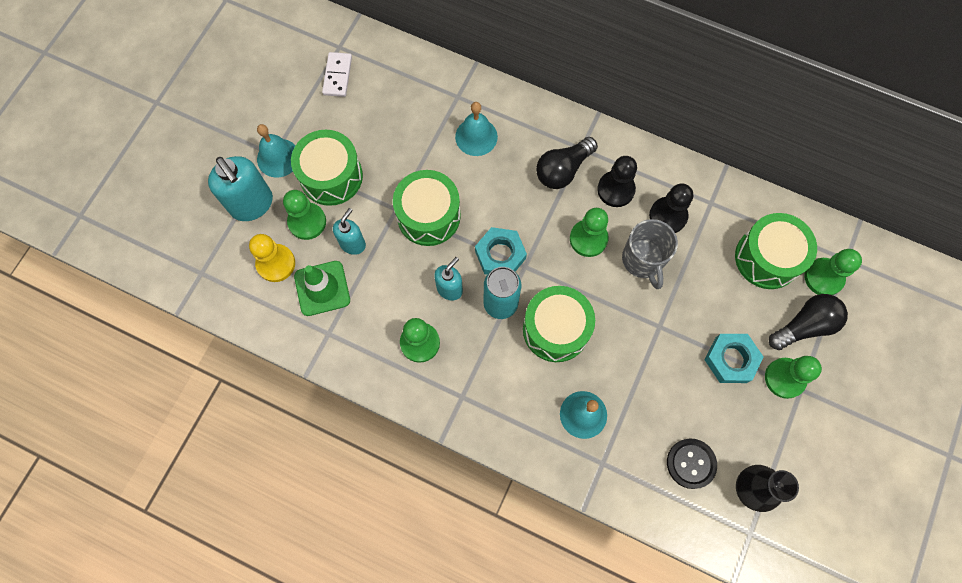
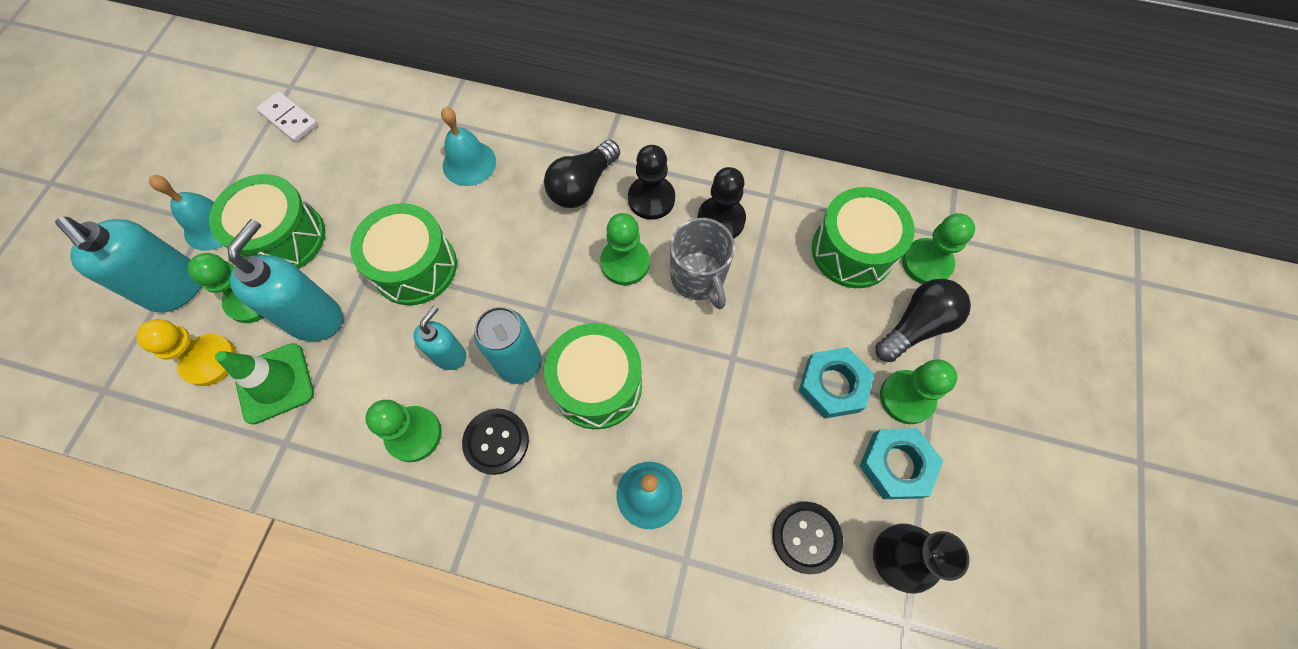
camera: 10 degrees left, 5 degrees down
(337, 76) = (289, 119): white domino -> white domino turned 45 degrees counterclockwise
(353, 244) = (315, 318): turquoise soap dispenser -> turquoise soap dispenser, size x1.69
(478, 358) = (496, 441): none -> black button
(500, 255) = (513, 300): turquoise nut -> turquoise nut (896, 465)

